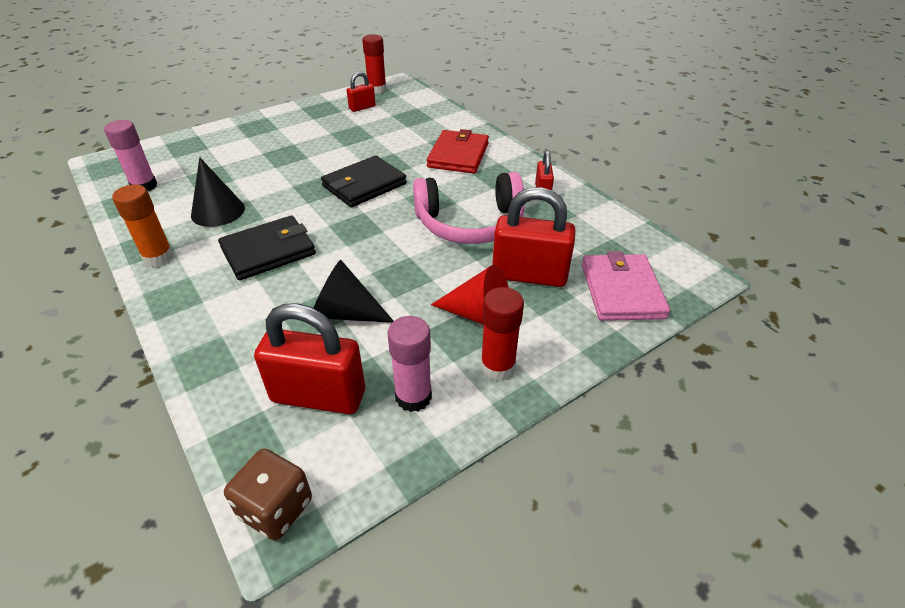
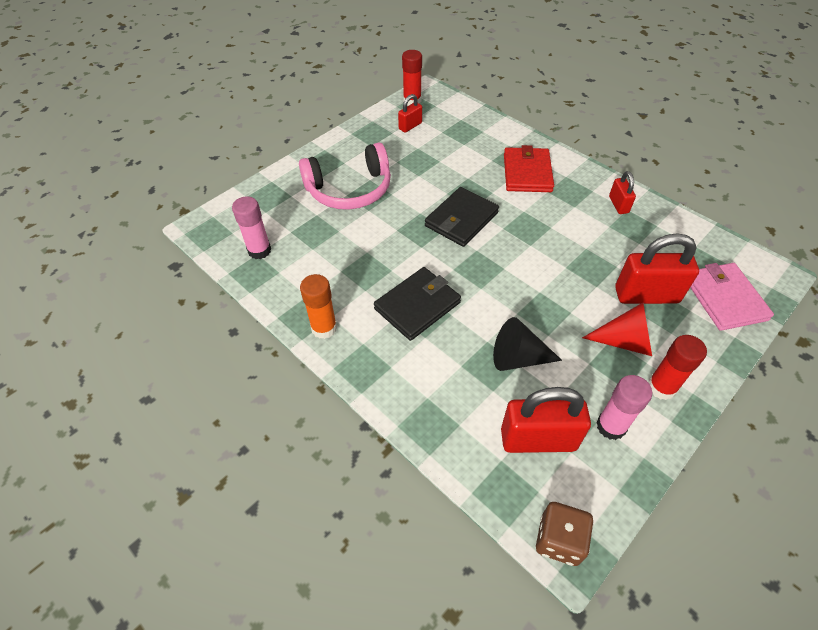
camera: 10 degrees left, 10 degrees up
(218, 211) = (346, 269): black cone -> none
(470, 223) = (574, 249): pink headphones -> pink headphones (350, 189)

